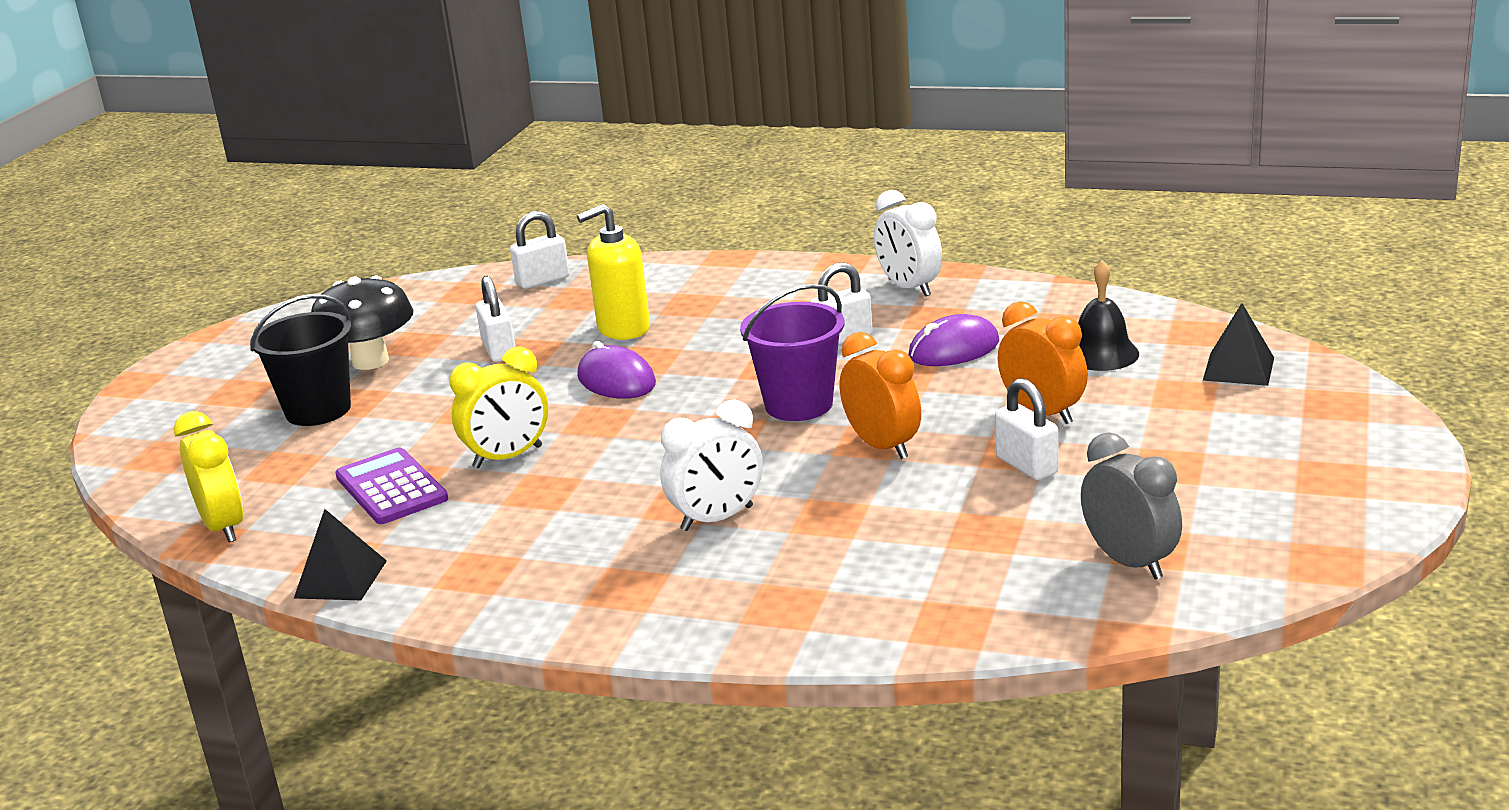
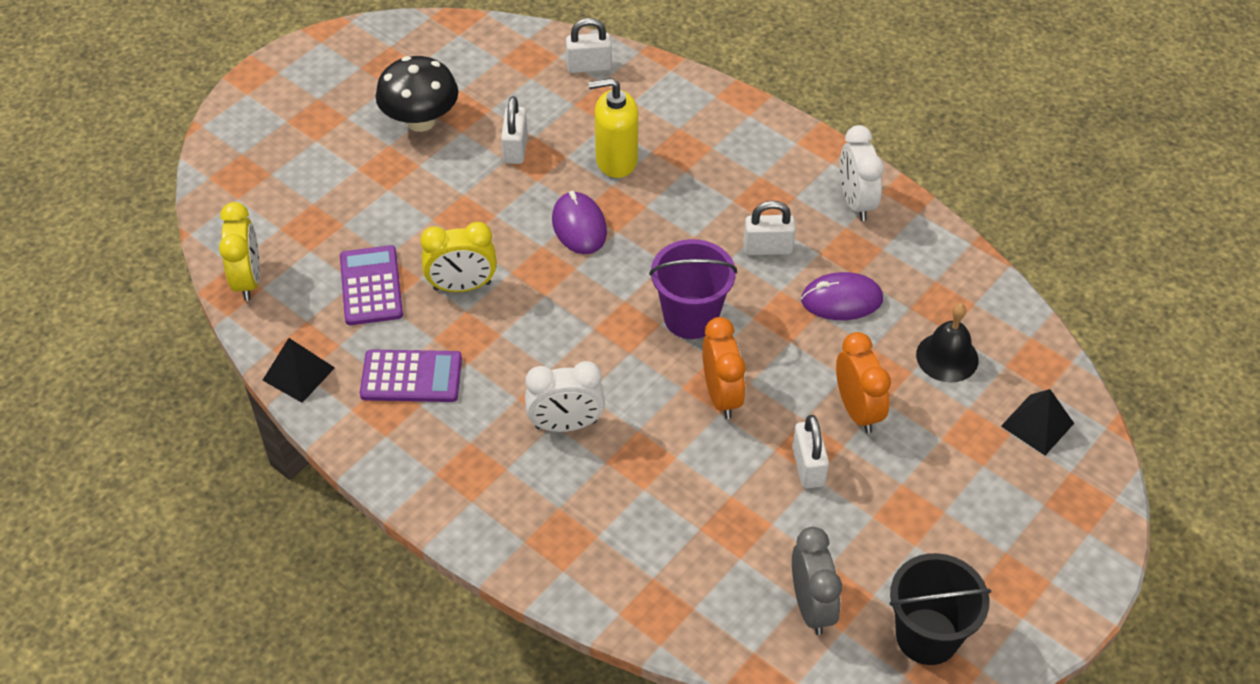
camera: 20 degrees right, 25 degrees up
(318, 410) = (361, 168): black bucket -> black bucket (927, 636)
(493, 539) = (411, 377): none -> purple calculator

